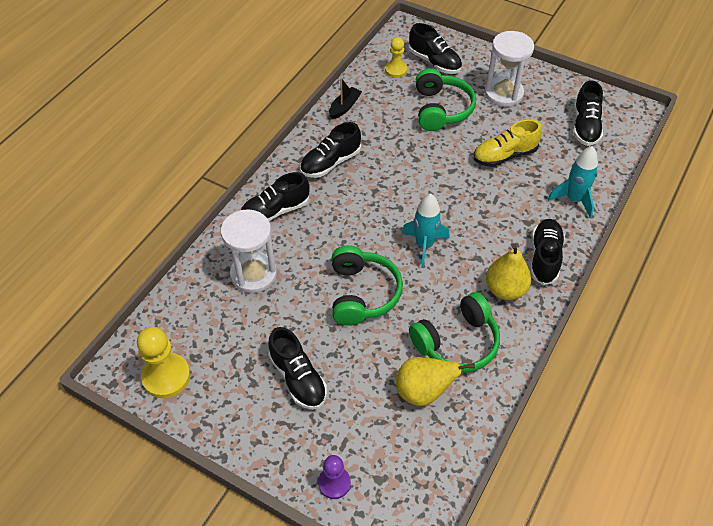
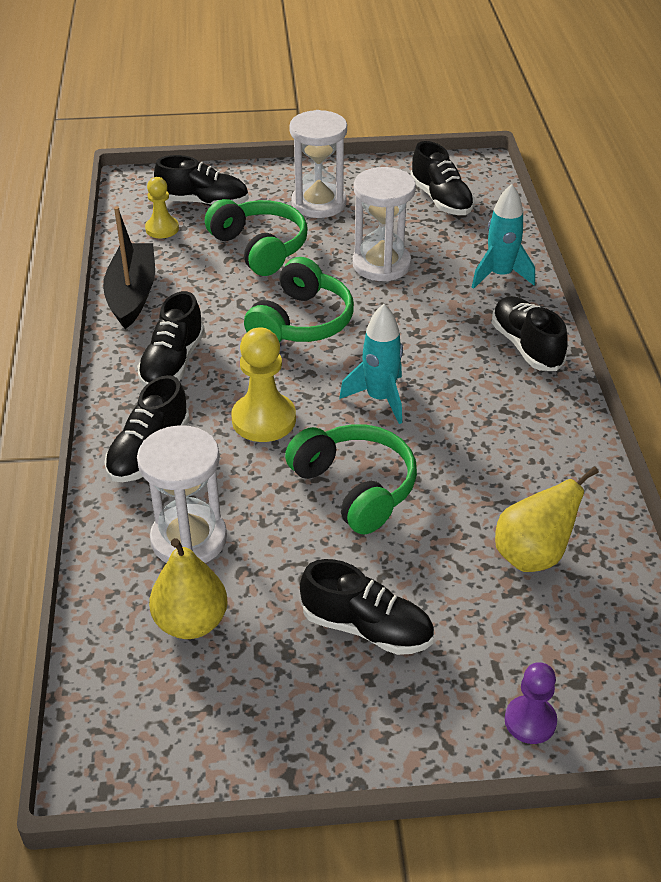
camera: 35 degrees left, 10 degrees down
(166, 376) = (180, 732): yellow pawn -> yellow pawn (264, 419)
(344, 107) = (132, 294): black boat -> black boat, size x1.73
(457, 342) = (518, 481): green headphones -> green headphones (301, 322)
(504, 155) = (381, 264): yellow shoe -> white hourglass
(505, 289) = (516, 399): yellow pear -> yellow pear (191, 622)

